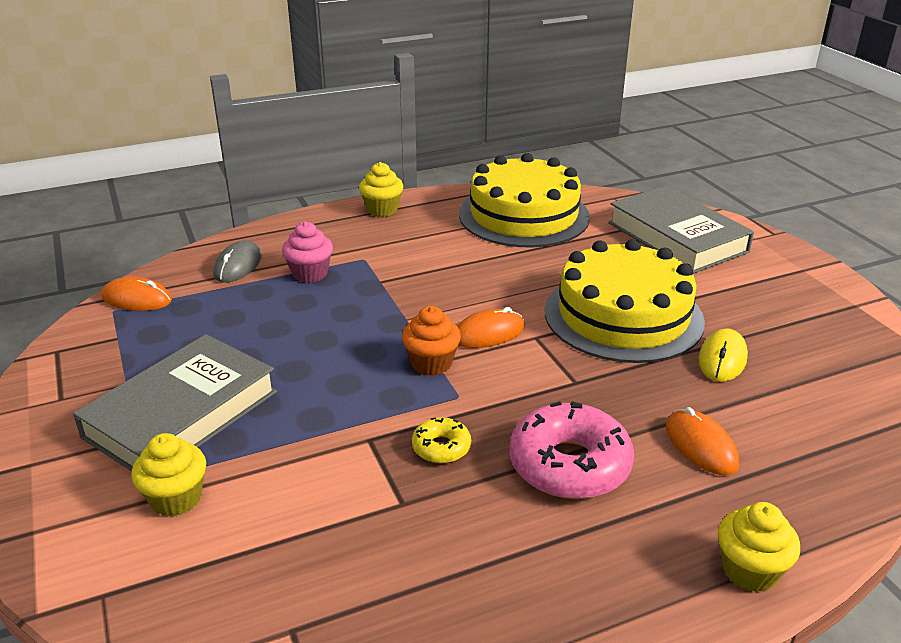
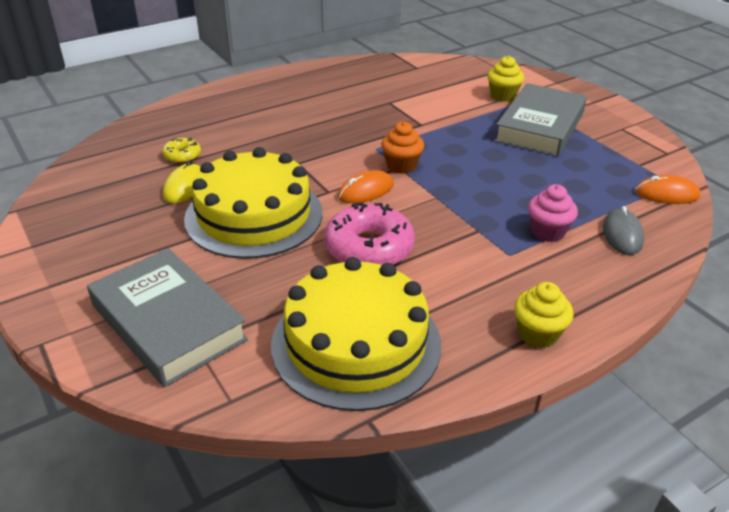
camera: 170 degrees right, 5 degrees up
(441, 447) = (377, 123): yellow donut -> yellow donut (182, 155)
(569, 465) = (303, 122): pink donut -> pink donut (369, 248)
(700, 446) = (223, 135): orange mouse -> none
(749, 571) = (220, 93): yellow cupcake -> none

